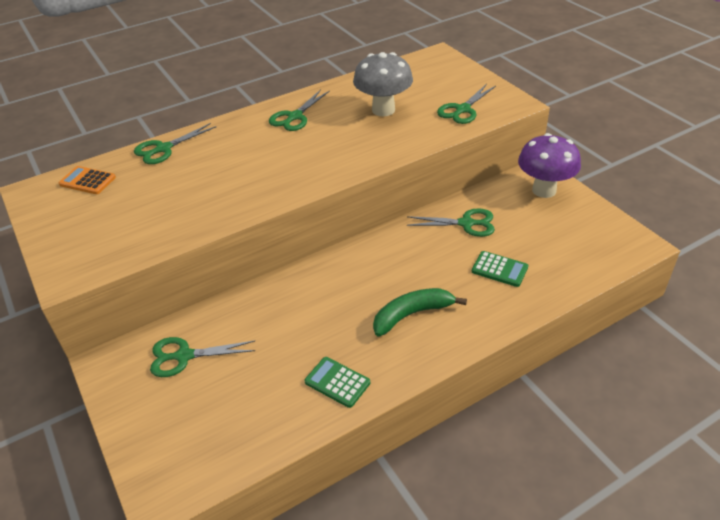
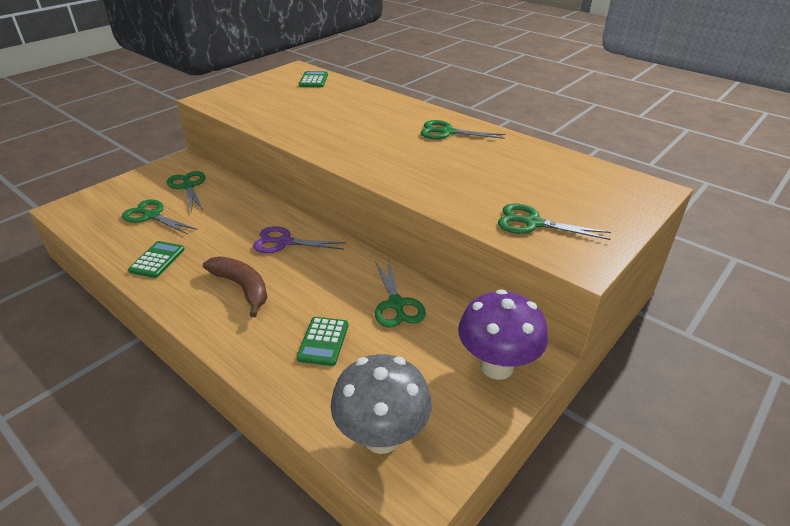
camera: 70 degrees right, 5 degrees down
(87, 181) = (313, 80): orange calculator -> green calculator
(164, 149) = (366, 93): green scissors -> green scissors (151, 216)
(349, 280) = (284, 242): none -> purple scissors
(383, 110) = (493, 173): grey mushroom -> grey mushroom (382, 437)
(412, 314) = (242, 287): green banana -> brown banana

